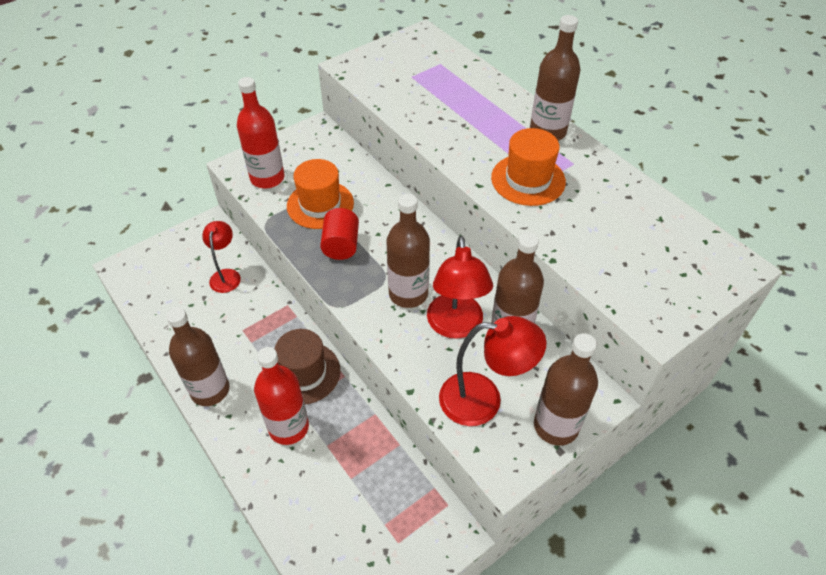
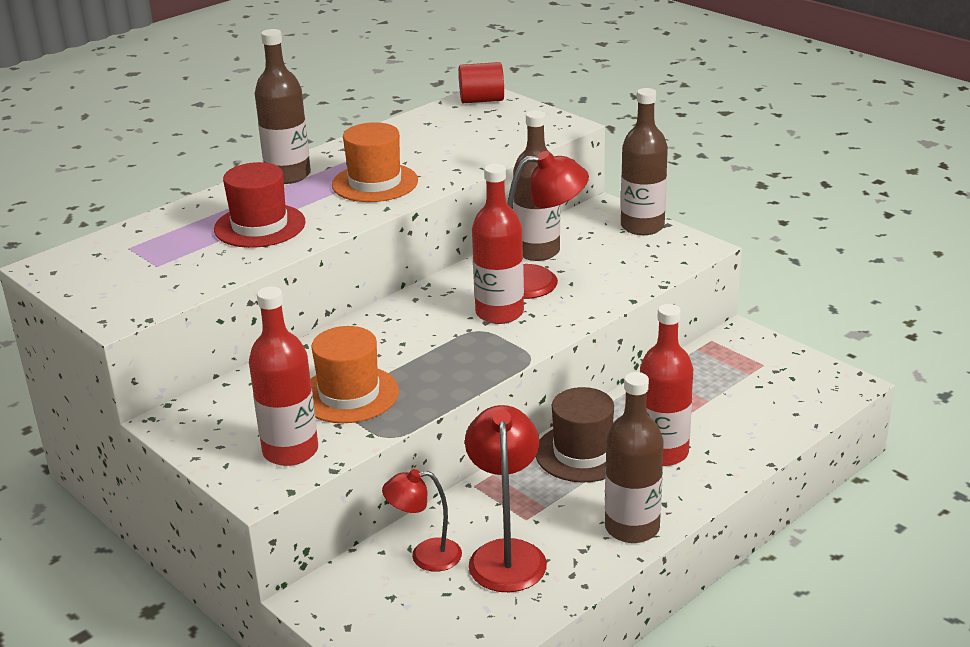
camera: 95 degrees left, 20 degrees down
(341, 245) = (427, 367): red cylinder -> red cylinder (482, 100)
(408, 293) = (499, 313): brown bottle -> red bottle
(460, 119) = (259, 226): none -> red hat
(483, 400) = (628, 261): red lamp -> red lamp (506, 554)

